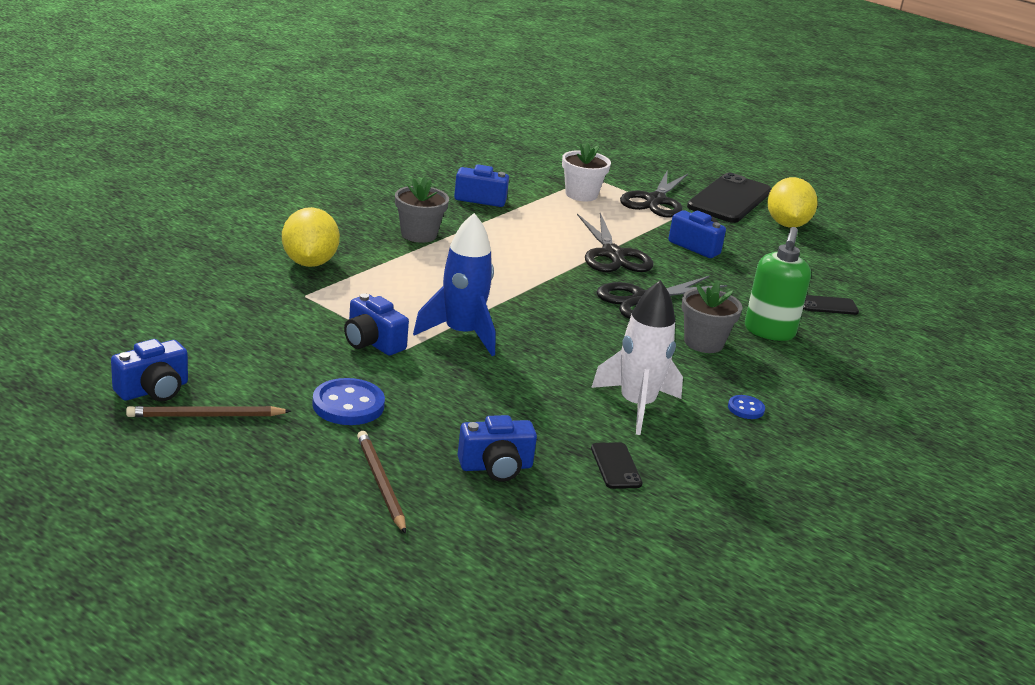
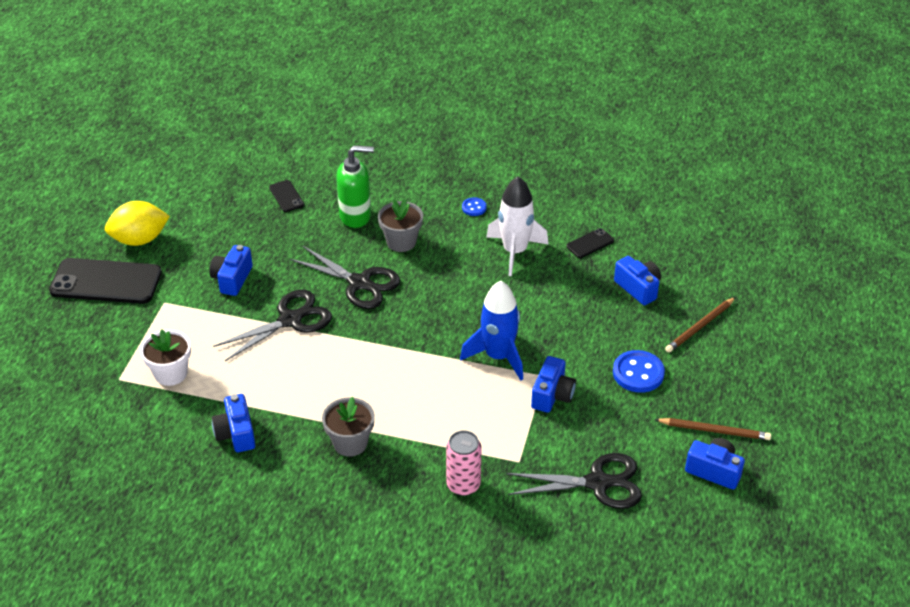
camera: 110 degrees left, 15 degrees up
(205, 416) = (714, 430): brown pencil -> brown pencil turned 45 degrees counterclockwise
(309, 262) = (463, 485): yellow lemon -> pink can
(655, 201) = (147, 324): black scissors -> black scissors (597, 483)

